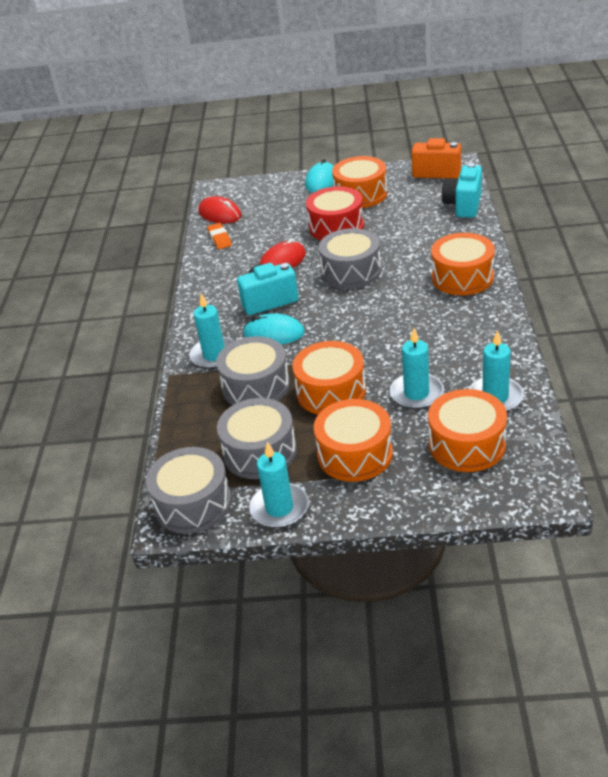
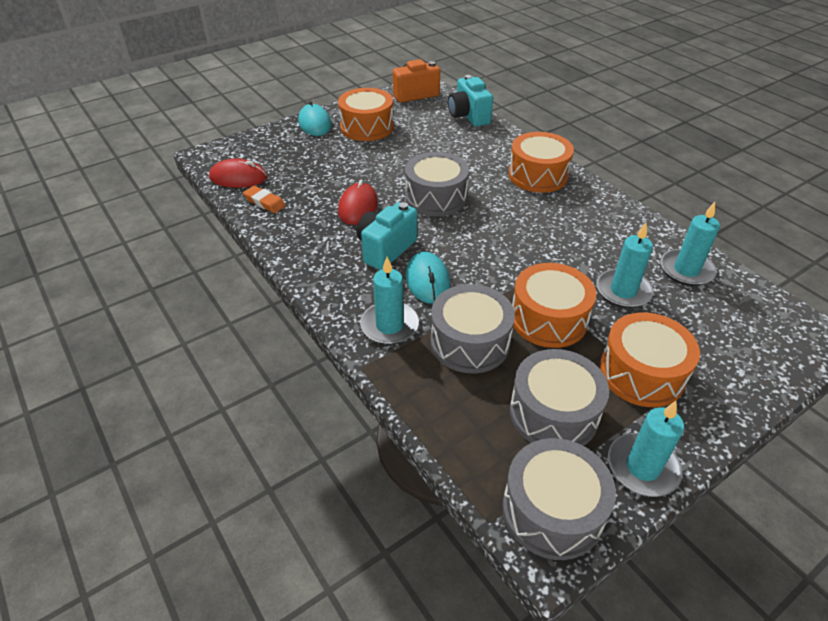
camera: 40 degrees left, 5 degrees up
(274, 333) = (427, 280): turquoise mouse -> turquoise mouse turned 75 degrees counterclockwise
(336, 226) = (375, 160): red drum -> none
(467, 444) = (717, 322): orange drum -> none

